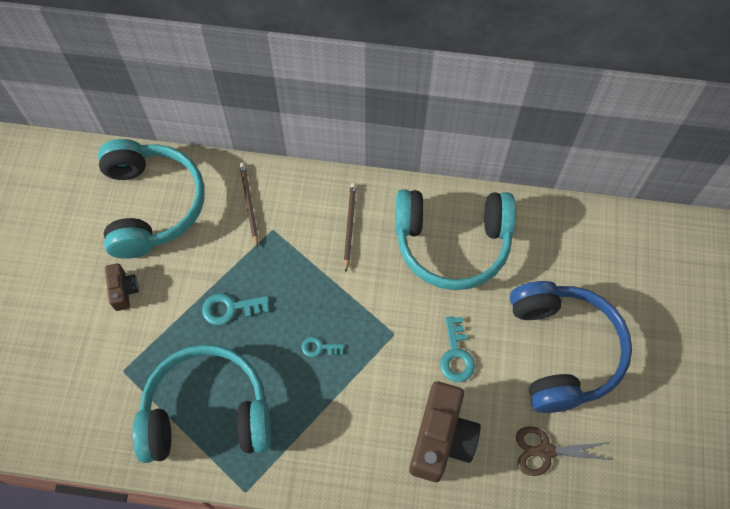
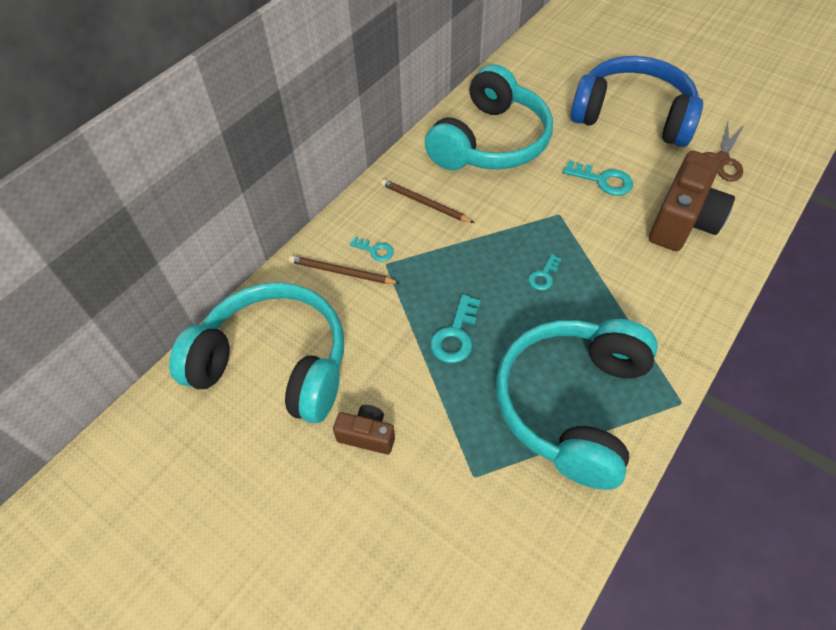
camera: 60 degrees left, 10 degrees down
(281, 215) = (375, 250): none -> turquoise key
(441, 439) = (683, 221): brown camera -> brown camera turned 75 degrees clockwise

